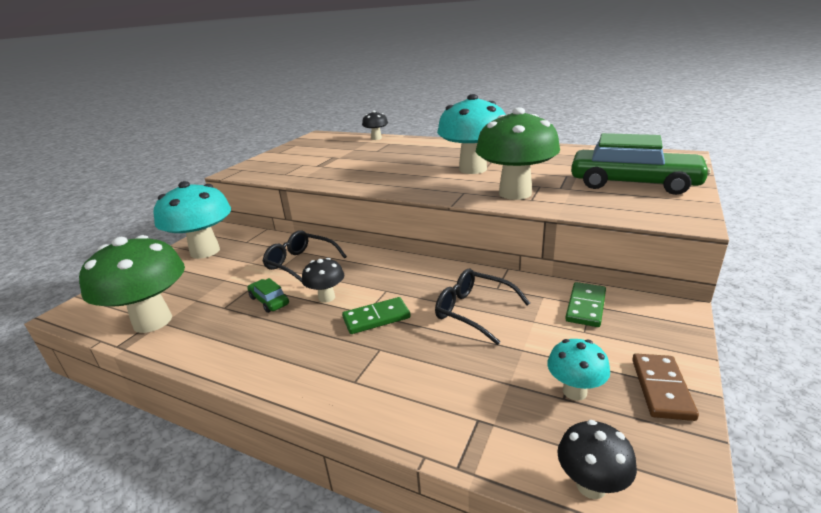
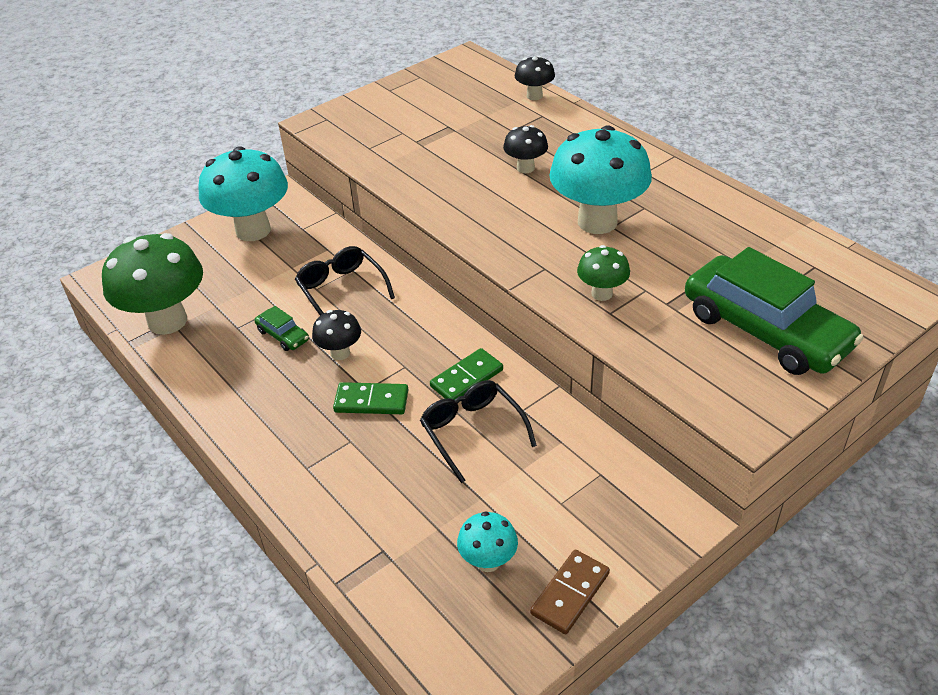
camera: 25 degrees right, 15 degrees up
(269, 301) = (283, 335): green car -> green car turned 150 degrees clockwise
(515, 193) = (602, 293): green mushroom -> green mushroom, size x0.49
(586, 306) = (593, 474): green domino -> green domino (467, 378)
(591, 485) = (424, 643): black mushroom -> black mushroom (525, 168)

